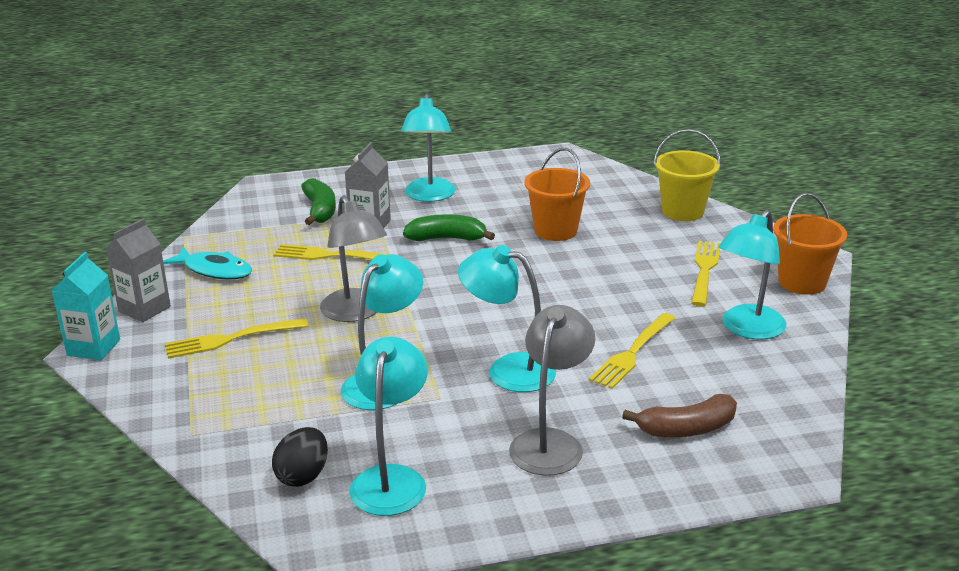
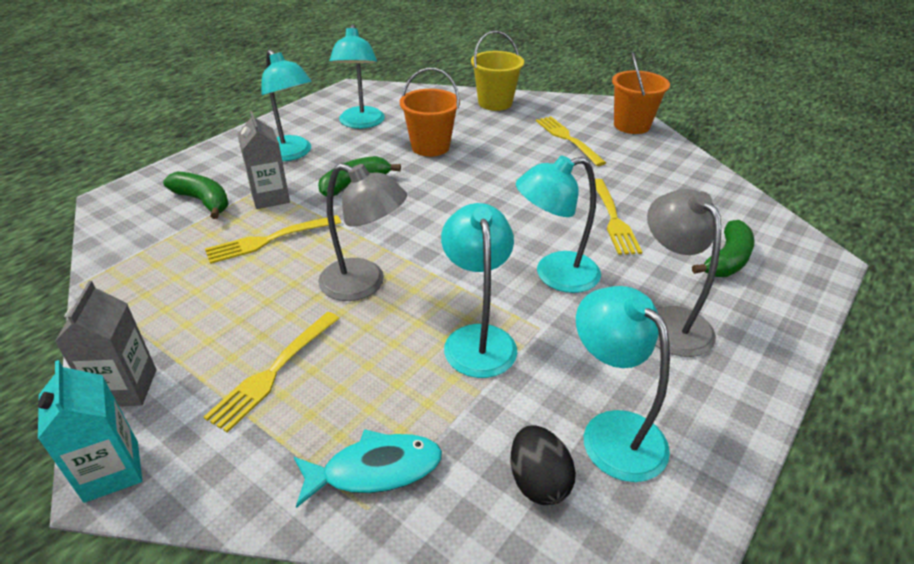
camera: 40 degrees left, 10 degrees up
(214, 270) = (161, 305): turquoise fish -> turquoise fish (375, 470)
(686, 429) = (727, 260): brown banana -> green banana
(747, 329) = (651, 170): turquoise lamp -> turquoise lamp (361, 123)

